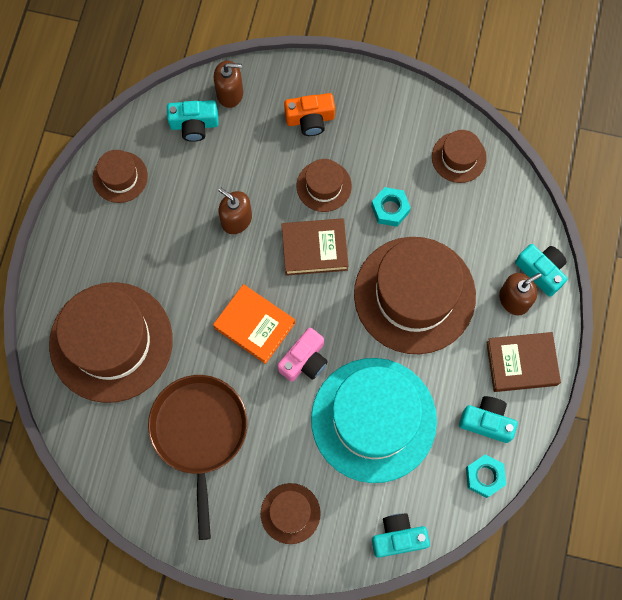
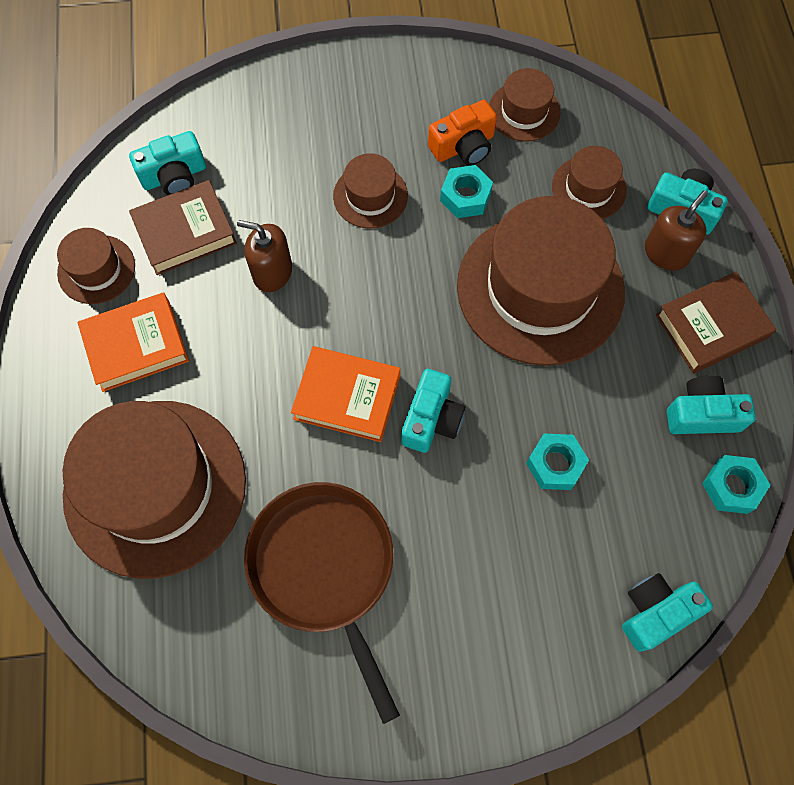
camera: 20 degrees left, 5 degrees down
(129, 241) = (136, 345): none -> orange book
(230, 93) = (208, 125): brown soap dispenser -> none
(290, 513) = (495, 634): brown hat -> brown hat (589, 188)
(304, 360) = (431, 419): pink camera -> turquoise camera
(310, 119) = (322, 125): orange camera -> orange camera (463, 146)
(314, 249) = (389, 275): brown book -> brown book (185, 232)
(373, 419) = (555, 464): turquoise hat -> turquoise nut

